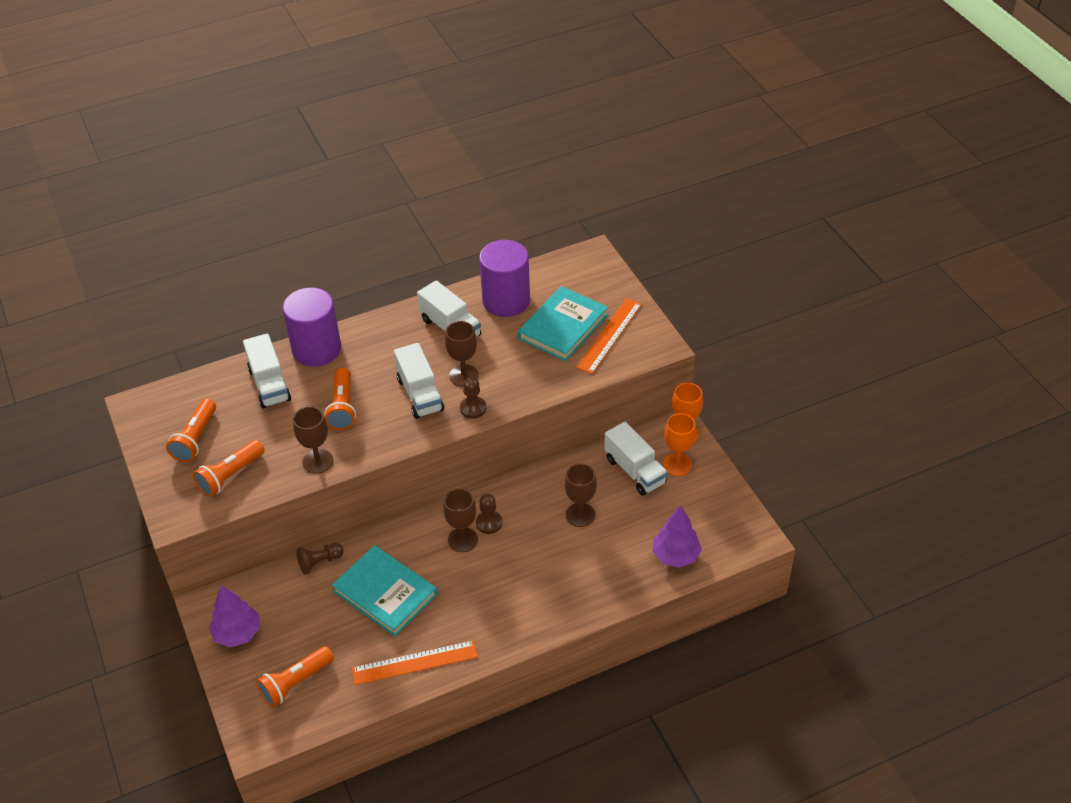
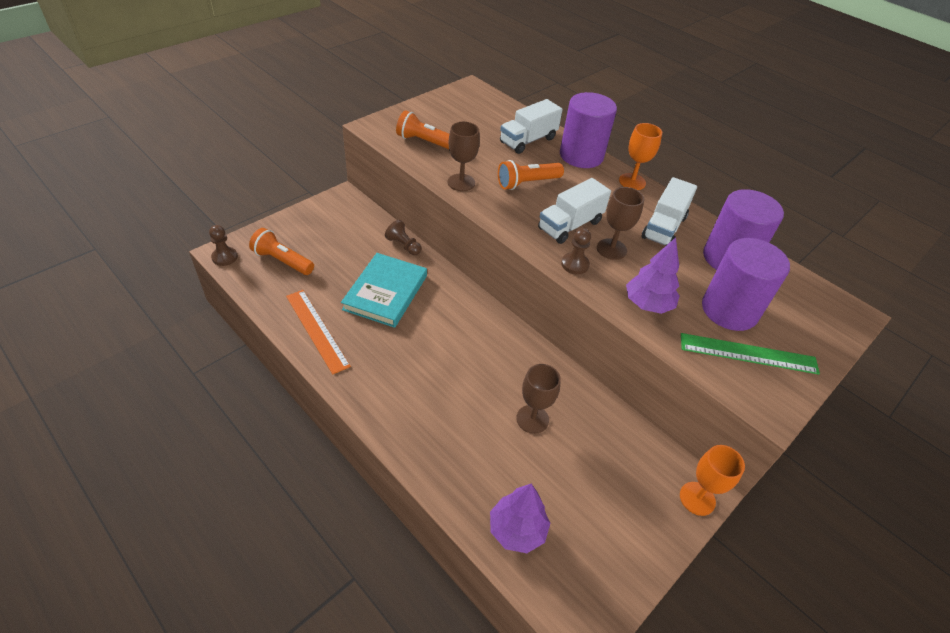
camera: 65 degrees right, 0 degrees up
(195, 439) = (454, 119): orange flashlight -> none
(237, 633) = (322, 218): purple tree -> purple tree (647, 304)
(462, 540) = (462, 331): brown goblet -> none
(489, 523) = (489, 345): brown pawn -> brown pawn (224, 257)
(563, 327) = (729, 310): turquoise book -> purple cylinder
(609, 335) = (748, 353): orange ruler -> green ruler
(635, 471) = (616, 458): white truck -> none
(677, 464) = (648, 501): orange goblet -> orange goblet (632, 181)

